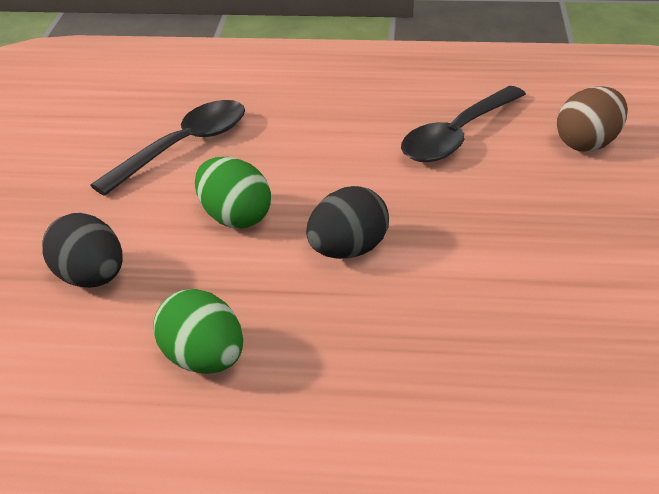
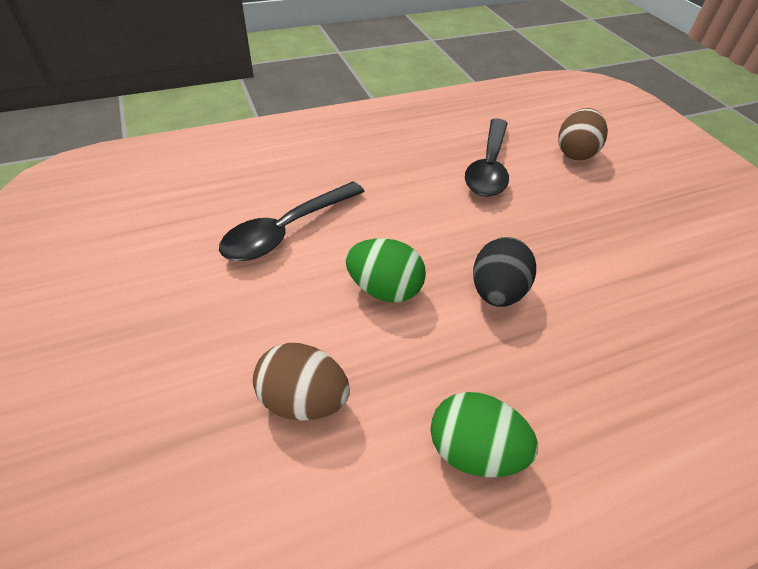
camera: 30 degrees left, 10 degrees up
(90, 278) = (303, 400): black egg -> brown egg
(184, 146) = (286, 231): black spoon -> black spoon turned 150 degrees counterclockwise

